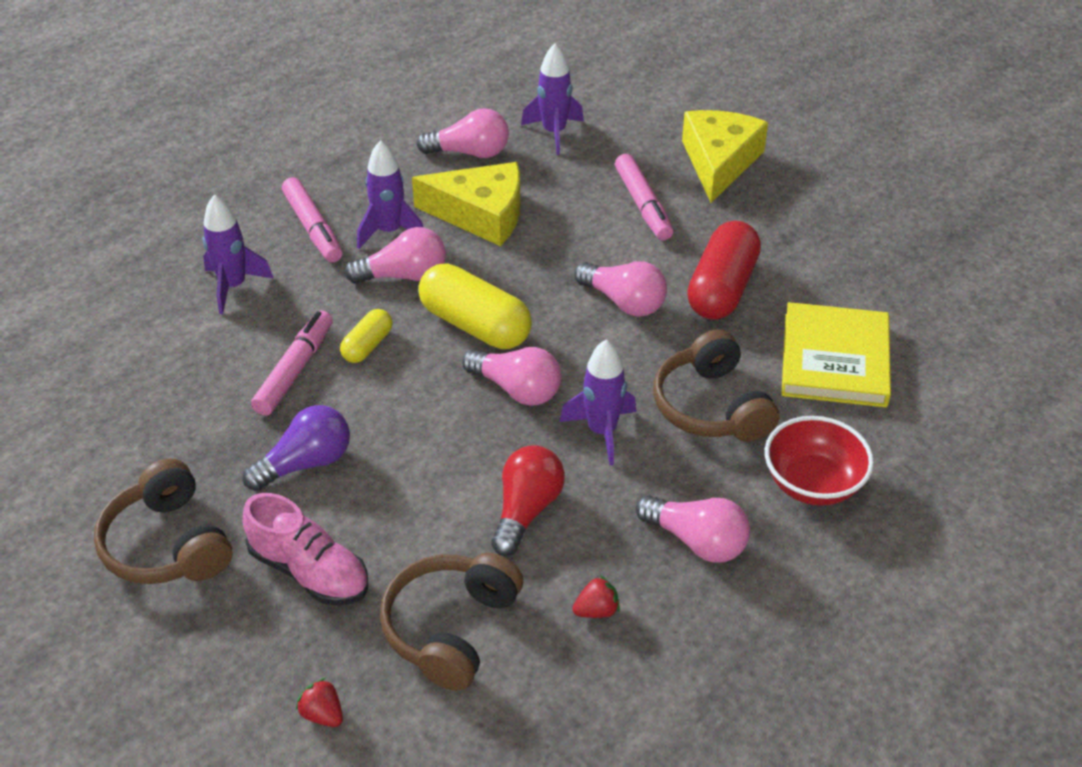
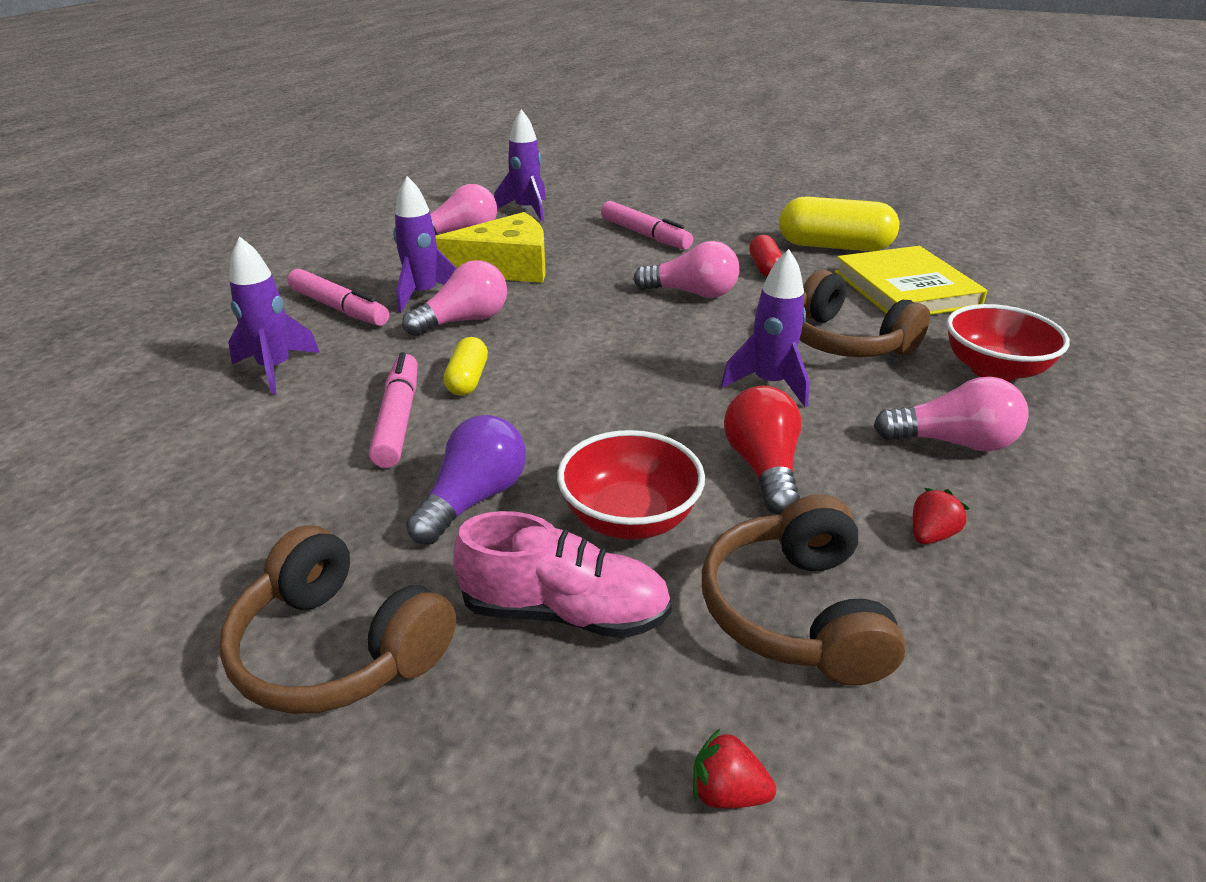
camera: 25 degrees left, 10 degrees down
(398, 518) = (629, 518): none -> red bowl
(475, 325) = (568, 339): yellow capsule -> yellow capsule (834, 246)
(516, 389) = (655, 374): pink light bulb -> none
(719, 162) = (680, 202): yellow cheese -> none
(722, 288) = (765, 268): red capsule -> red capsule, size x0.53

